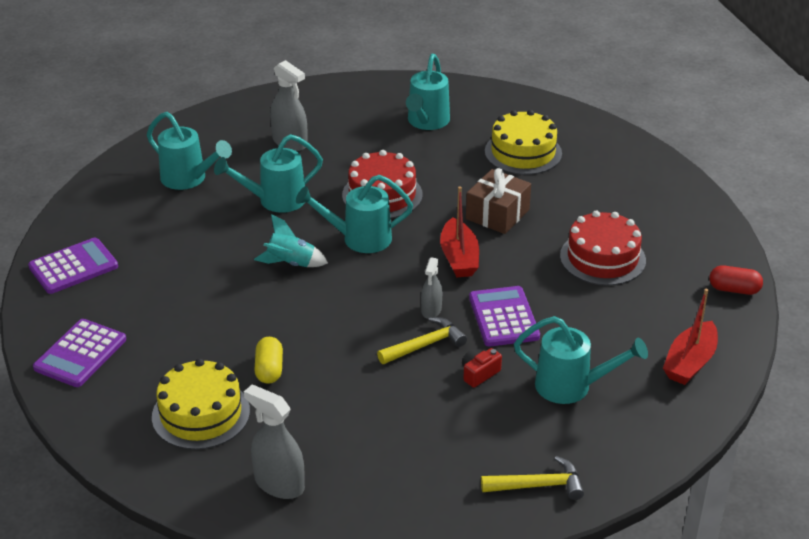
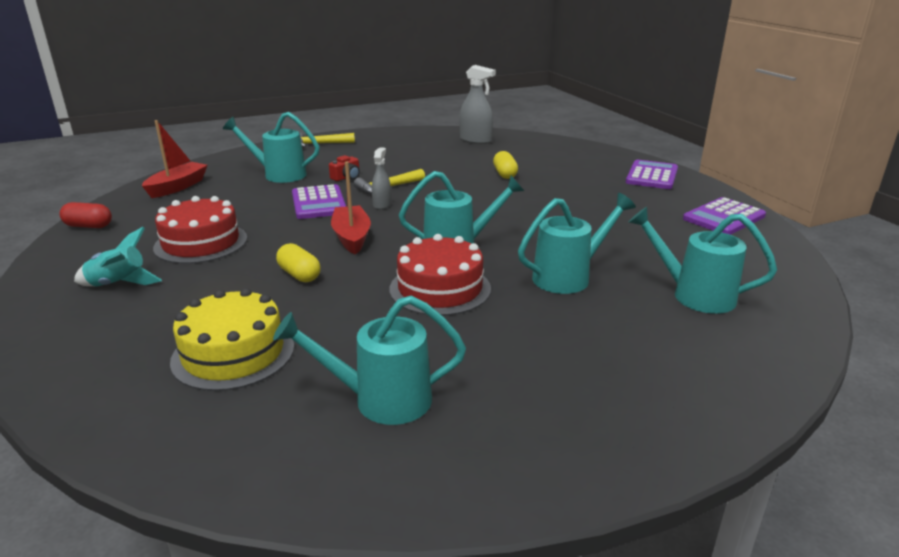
camera: 175 degrees right, 10 degrees down
(201, 413) = (540, 158): yellow cake -> none
(290, 142) = (594, 351): grey spray bottle -> none
(291, 264) = (519, 227): turquoise rocket -> turquoise rocket (118, 284)
(426, 122) = (381, 400): turquoise watering can -> turquoise watering can turned 105 degrees counterclockwise
(497, 214) = (299, 275): brown gift -> yellow capsule

